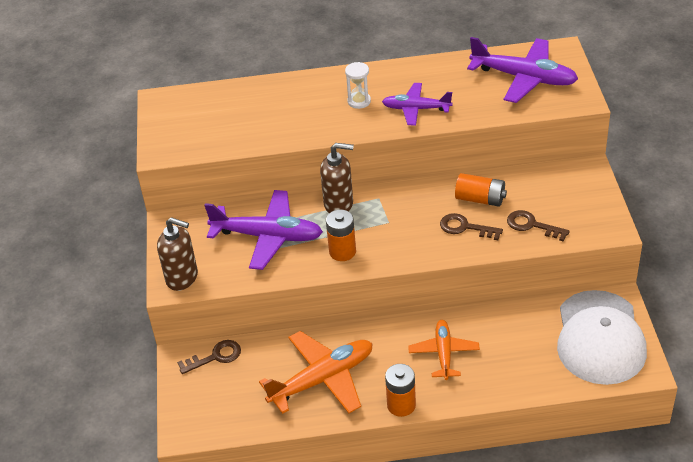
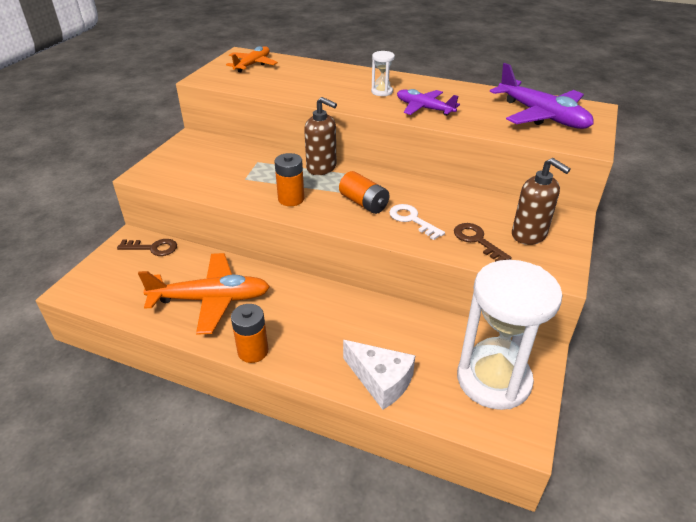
camera: 25 degrees right, 5 degrees down
(182, 278) = (157, 172): brown soap dispenser -> brown soap dispenser (529, 235)
(268, 236) = (246, 169): purple plane -> none
(444, 353) = (329, 325): orange plane -> orange plane (253, 64)
(465, 227) = (412, 220): brown key -> white key
(480, 199) = (444, 204): orange battery -> orange battery (364, 203)
(520, 379) = (381, 381): none -> white cheese
(600, 338) = (493, 379): white cap -> white hourglass

